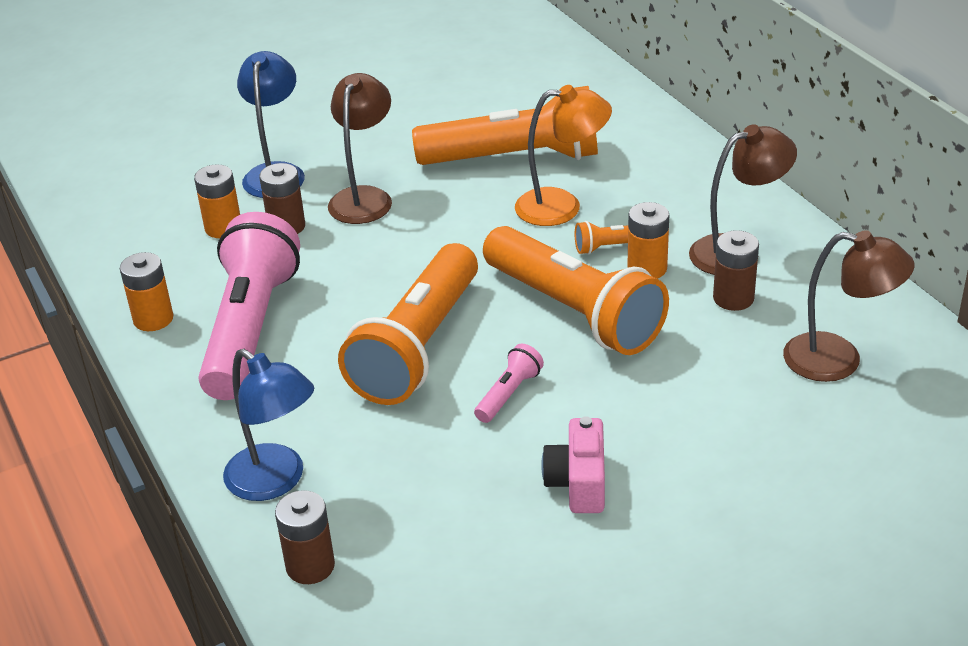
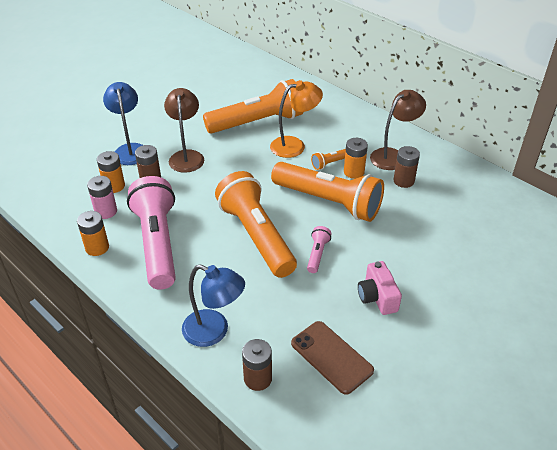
camera: 20 degrees left, 5 degrees up
(192, 265) = (106, 211): none -> pink battery
(418, 346) = (256, 236): orange flashlight -> orange flashlight turned 150 degrees clockwise
(448, 560) = (331, 357): none -> brown phone
(838, 360) = (469, 205): brown lamp -> none

